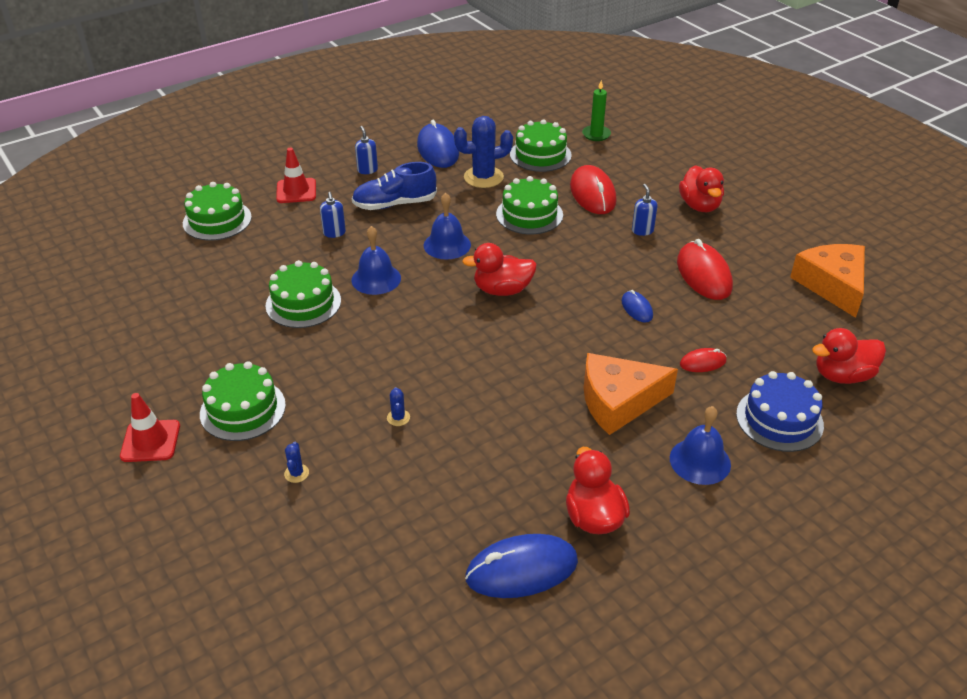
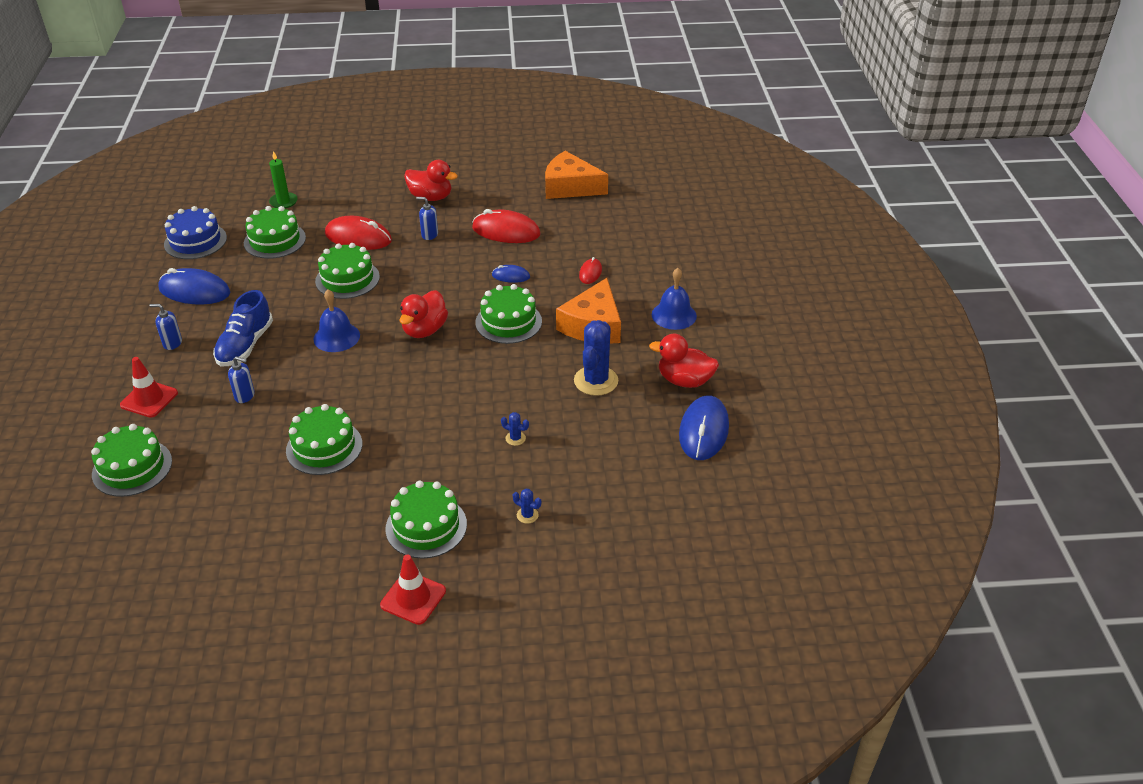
camera: 60 degrees left, 0 degrees up
(376, 279) = (337, 393): blue bell -> none
(483, 177) = (268, 282): blue cactus -> blue cactus (596, 381)
(565, 338) = (508, 322): none -> green cake
(779, 419) = (666, 267): blue cake -> blue cake (195, 241)
(842, 375) = (651, 225): red duck -> none

